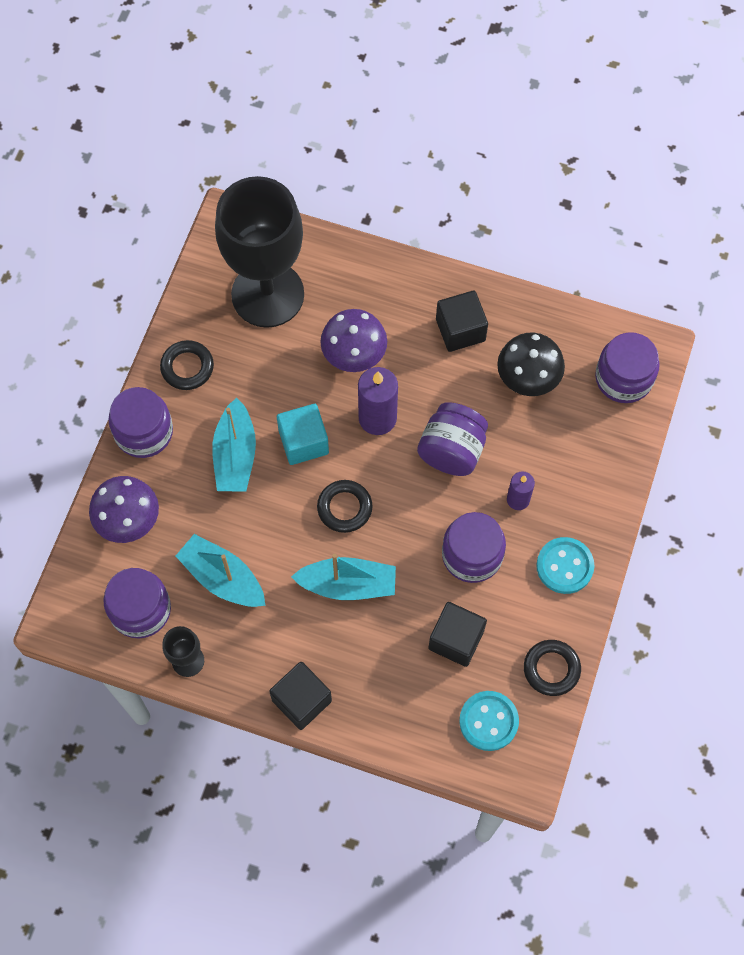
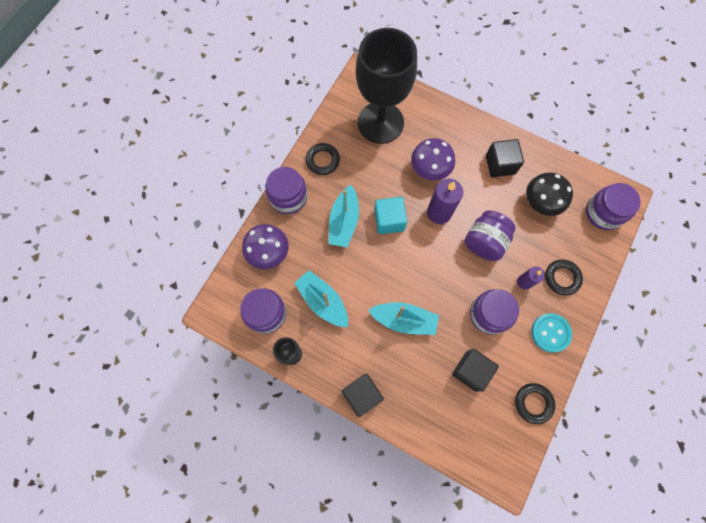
camera: 10 degrees right, 5 degrees up
(344, 508) = (409, 268): black ring -> black ring (562, 278)
(488, 721) = (486, 432): turquoise button -> none

